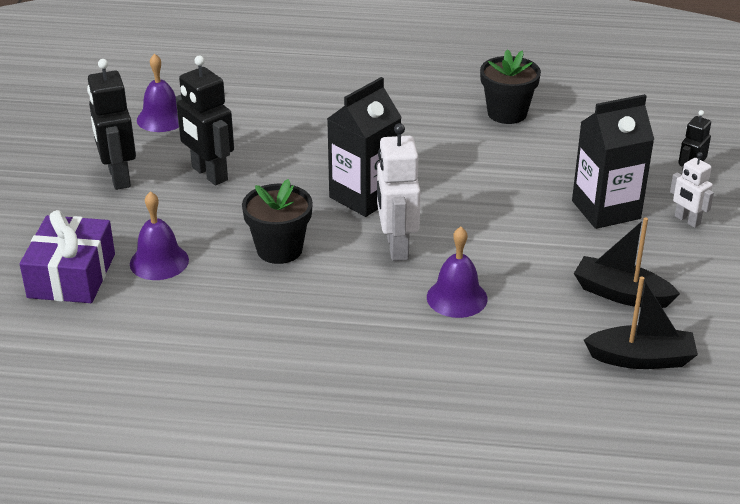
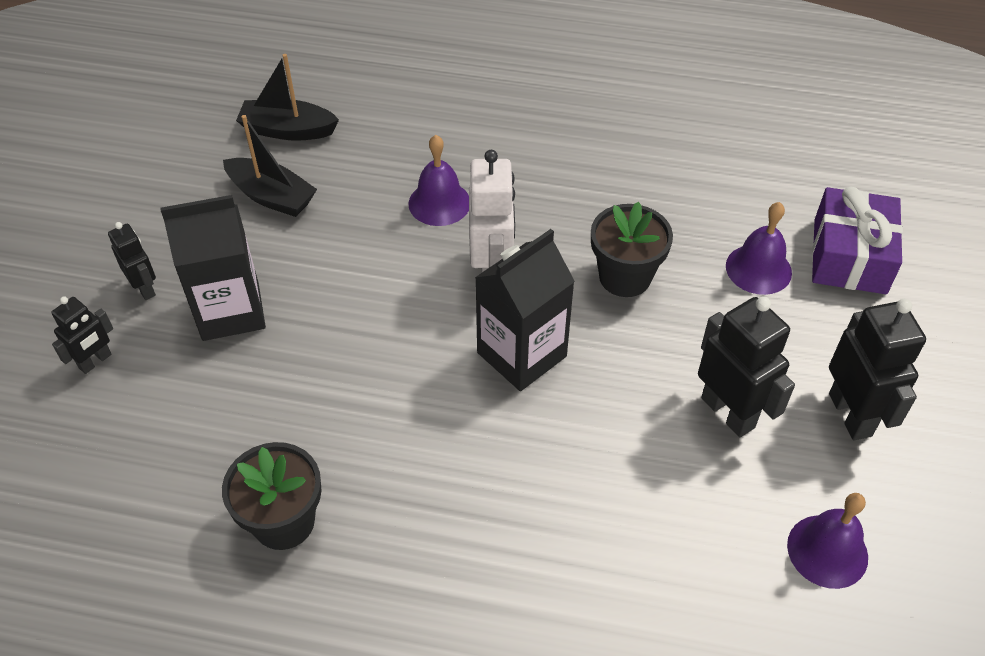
camera: 175 degrees left, 15 degrees up
(687, 220) = (145, 288): white robot -> black robot

